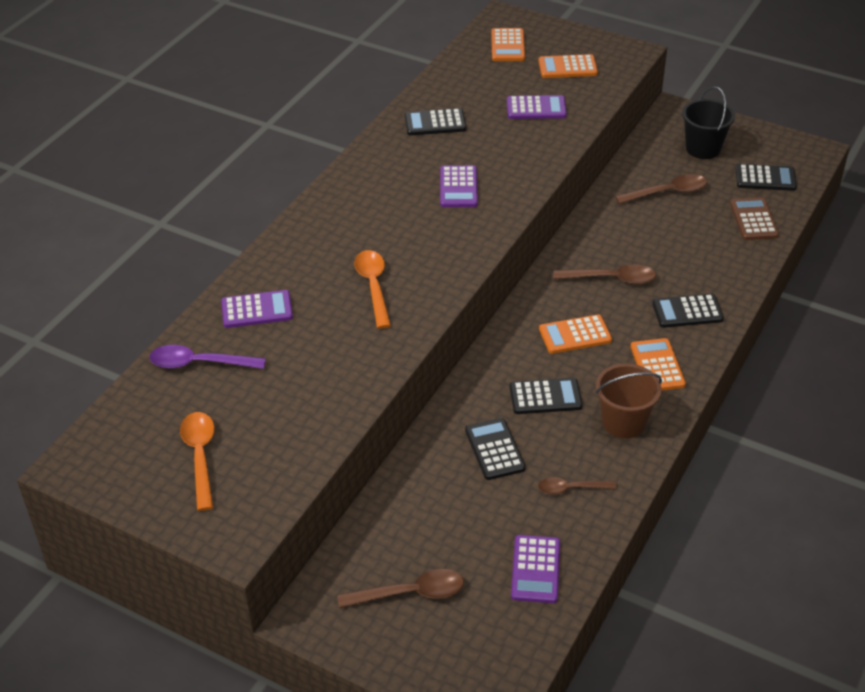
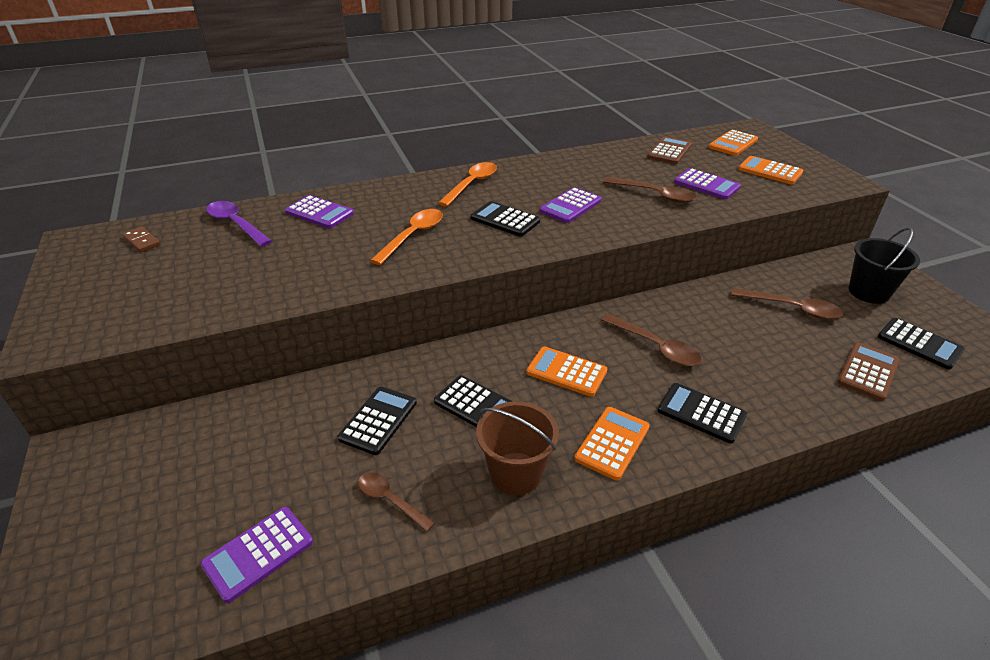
camera: 40 degrees right, 5 degrees down
(141, 428) = (142, 241): none -> brown domino
(200, 457) = (135, 276): orange spoon -> orange spoon (471, 184)
(410, 593) = (150, 491): brown spoon -> brown spoon (655, 195)
(435, 123) = (609, 164): black calculator -> black calculator (505, 220)
(466, 81) = (669, 151): none -> brown calculator

